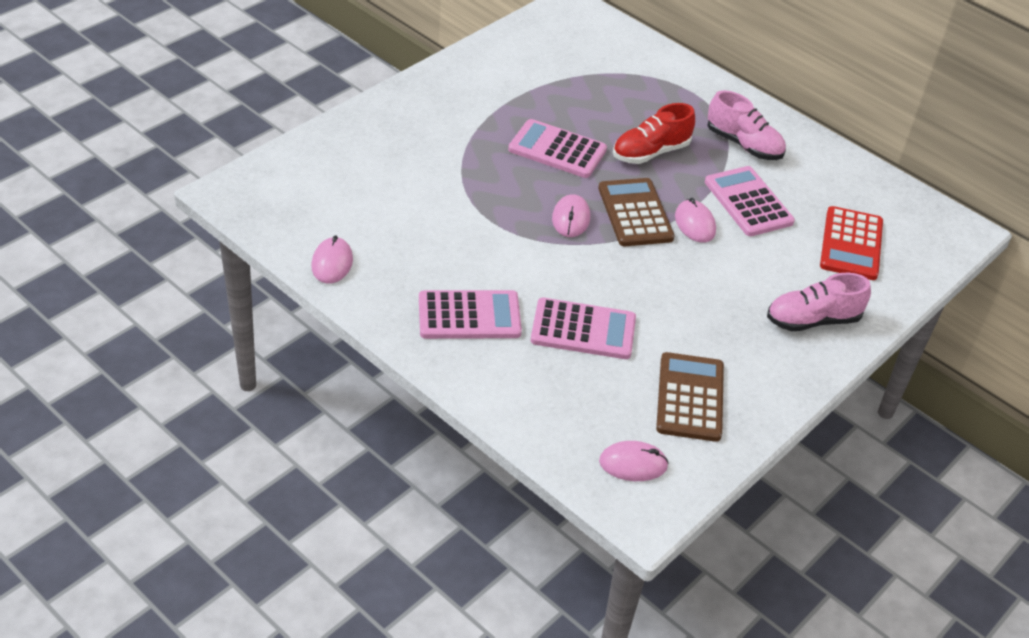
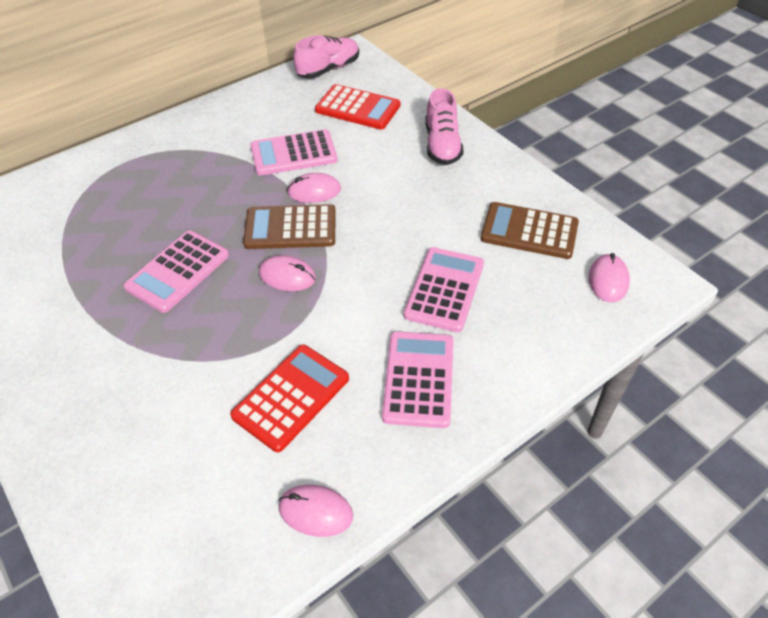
camera: 75 degrees left, 5 degrees up
(435, 237) = (291, 397): none -> red calculator
(650, 152) = (206, 203): red shoe -> none
(743, 145) = (216, 142): pink shoe -> pink shoe (328, 69)

